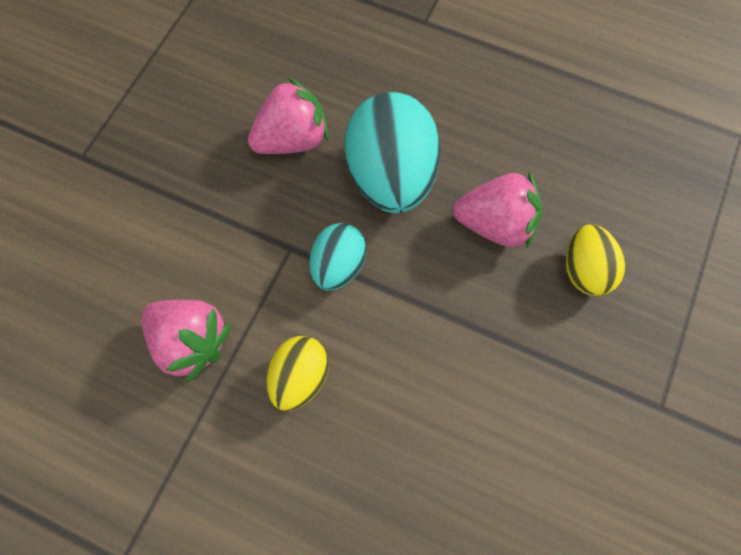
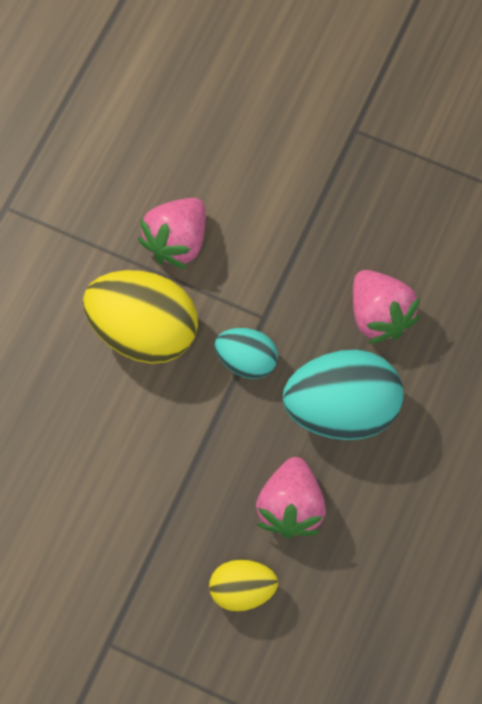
camera: 90 degrees right, 0 degrees up
(300, 377) = (144, 330): yellow egg -> yellow egg, size x1.81

